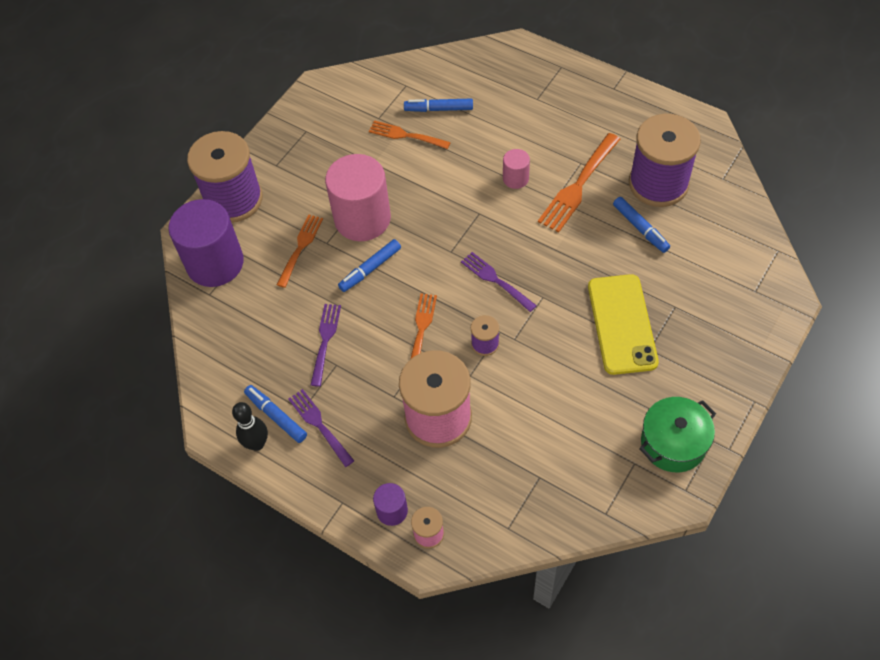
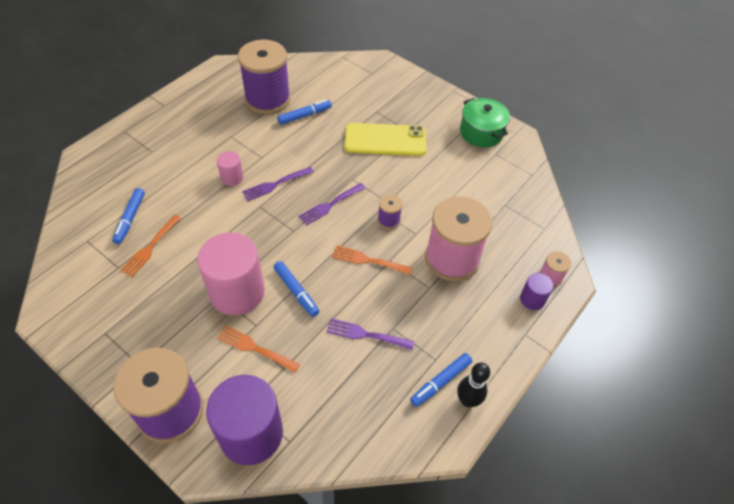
camera: 90 degrees left, 5 degrees down
(320, 425) = (452, 346): purple fork -> purple fork (276, 184)
(578, 185) = (253, 141): orange fork -> none

